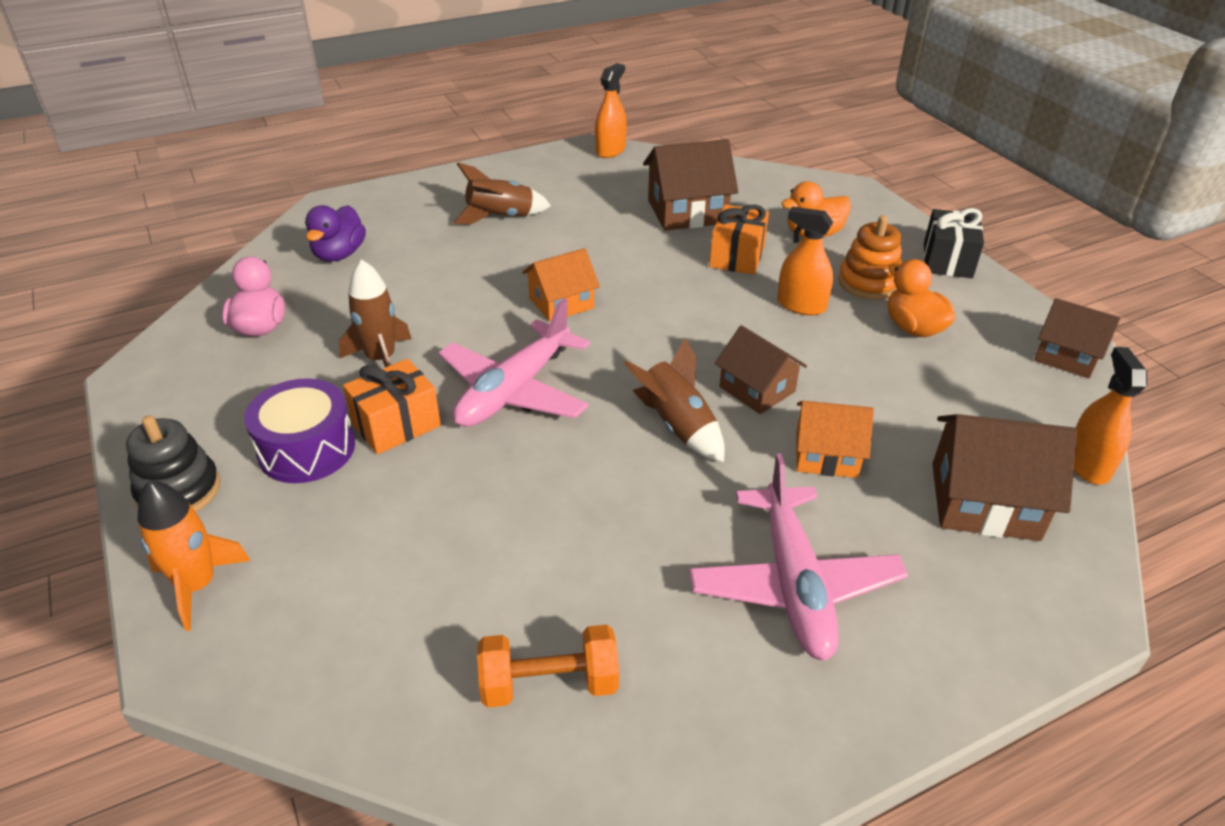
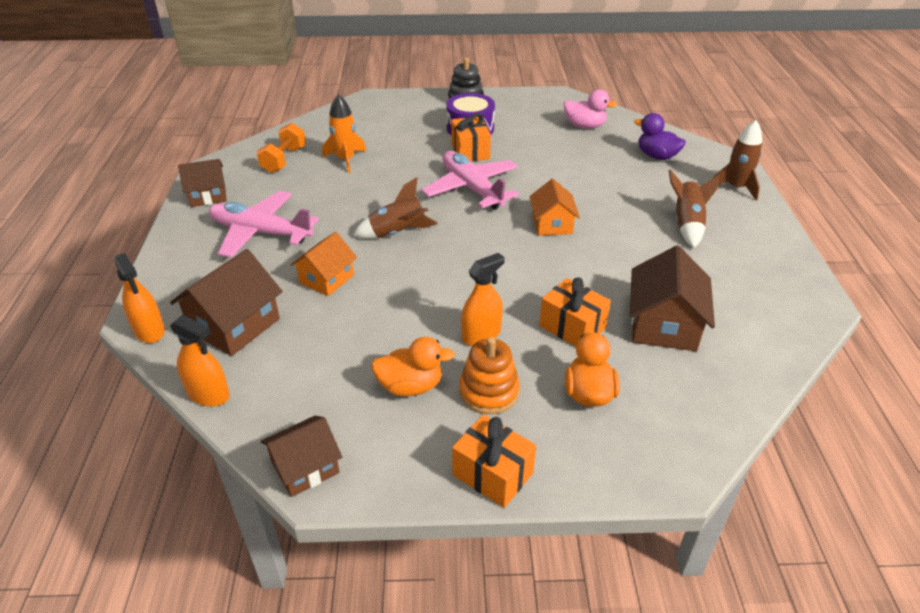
camera: 115 degrees right, 0 degrees up
(197, 586) = (406, 101): orange rocket -> orange rocket (346, 160)
(381, 359) = (530, 155): brown rocket -> brown rocket (735, 187)
(610, 150) = (812, 315): orange spray bottle -> orange spray bottle (149, 330)
(757, 389) = (404, 274): brown house -> brown house (208, 195)
(947, 260) = (492, 474): black gift -> orange gift

